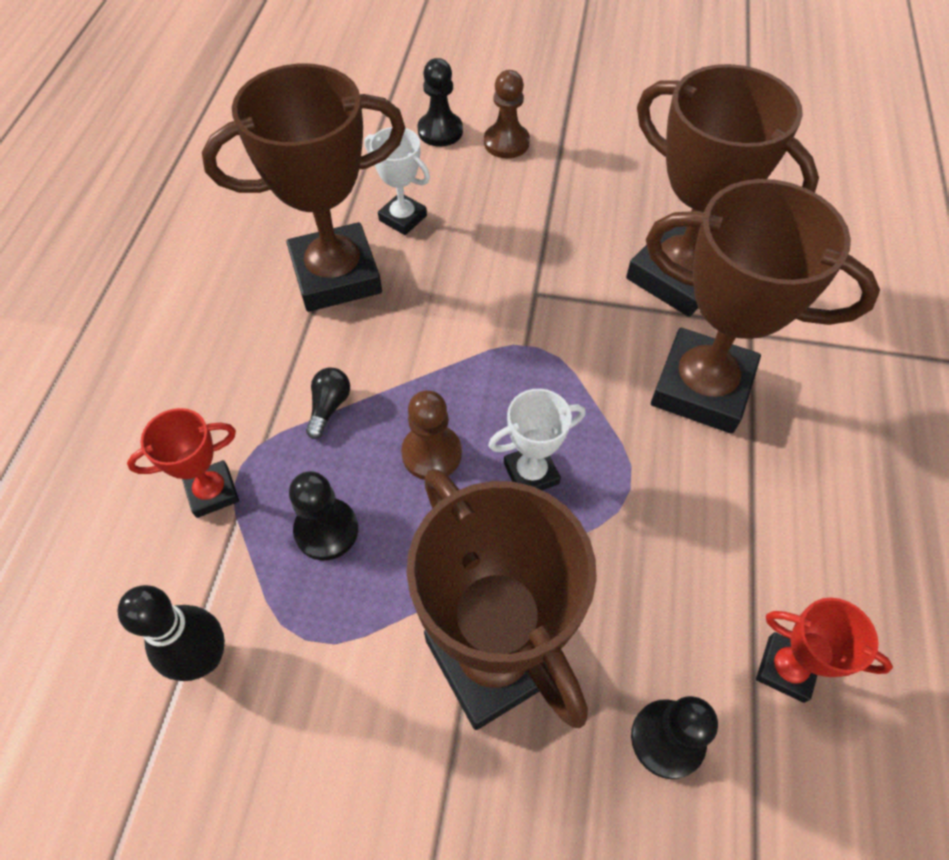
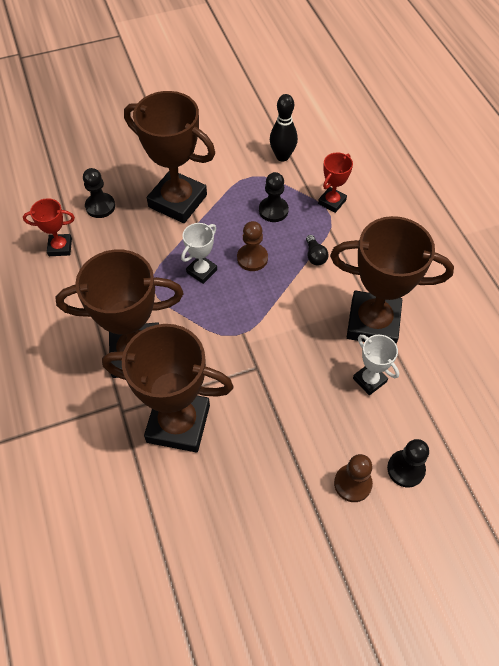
camera: 150 degrees right, 0 degrees up
(336, 275) = (373, 322): brown trophy -> brown trophy turned 60 degrees clockwise
(403, 218) = (369, 380): white trophy -> white trophy turned 45 degrees clockwise

